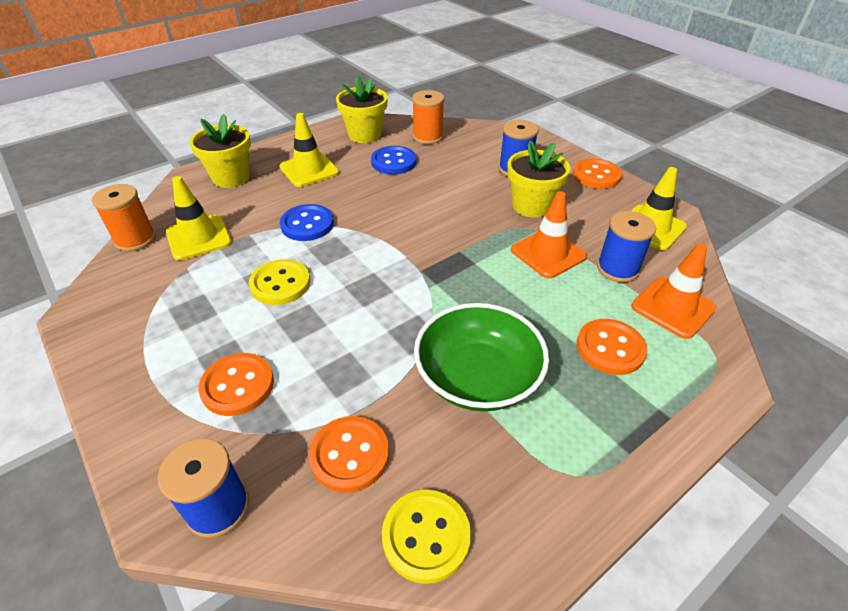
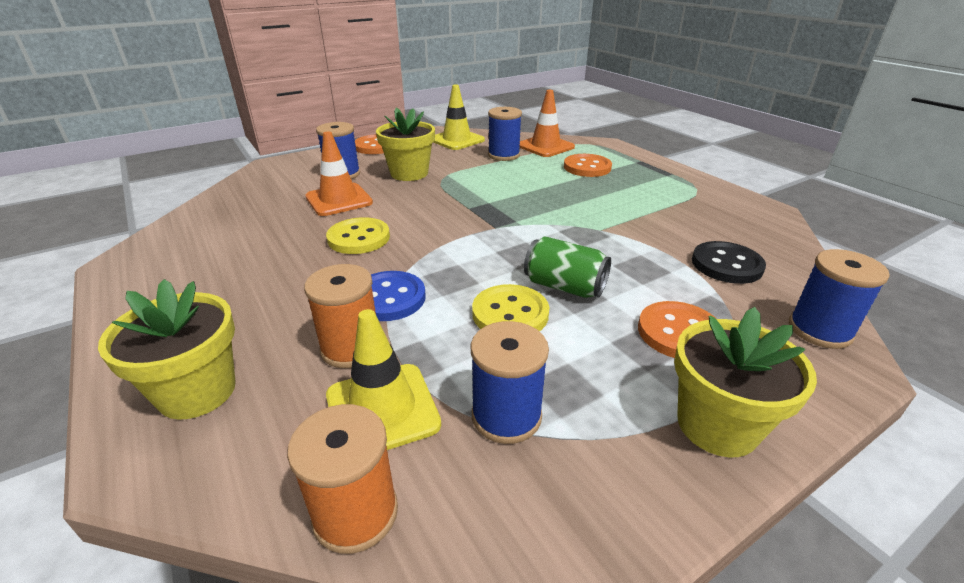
camera: 85 degrees left, 10 degrees down
(177, 285) = (506, 416): none -> blue spool
(309, 170) = (241, 302): yellow traffic cone -> none
(315, 315) = (564, 286): none -> green can
(350, 455) = (726, 265): orange button -> black button
(364, 135) = (177, 255): yellow flower pot -> yellow flower pot (717, 425)
(393, 162) = (274, 235): blue button -> none
(426, 536) = (772, 236): yellow button -> yellow button (359, 238)
(428, 137) = (231, 212): orange spool -> orange spool (351, 348)
(478, 377) = (627, 211): green bowl -> none
(548, 253) = (480, 174): orange traffic cone -> orange traffic cone (339, 200)

